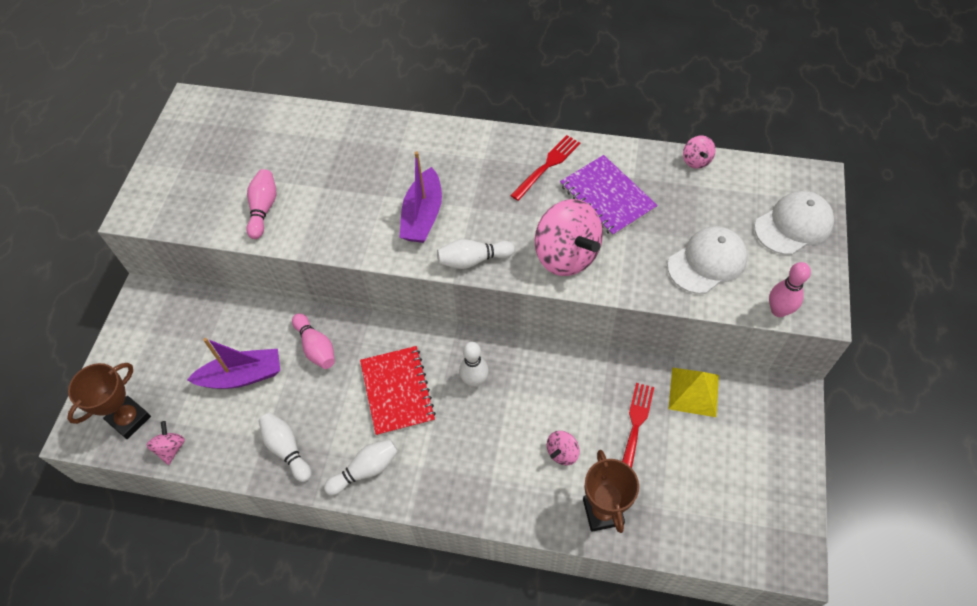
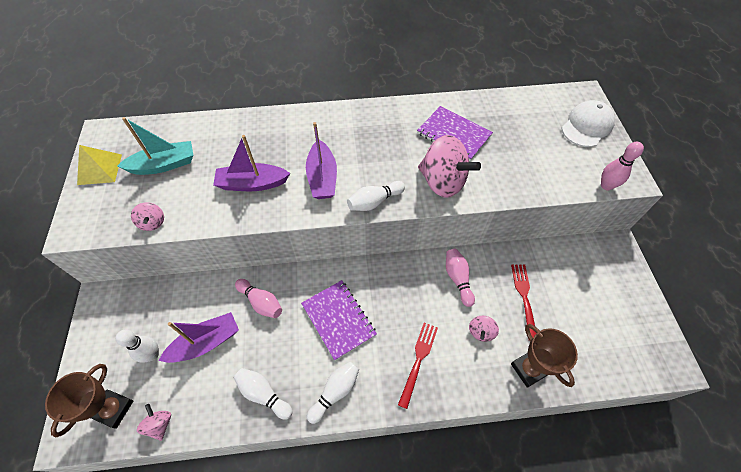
camera: 20 degrees left, 0 degrees up
(248, 158) = (164, 165): none -> turquoise boat
(263, 209) = (189, 201): pink bowling pin -> pink bowling pin (458, 279)
(339, 204) = (252, 184): none -> purple boat
(397, 391) = (338, 319): red notebook -> purple notebook
(474, 381) = (395, 295): white bowling pin -> white bowling pin (152, 354)
(547, 166) = (402, 122): red fork -> red fork (418, 360)
(693, 391) = (552, 260): yellow pyramid -> yellow pyramid (100, 169)
(696, 161) = (503, 98): pink spinning top -> pink spinning top (153, 223)
(707, 262) = (543, 163): white cap -> none

